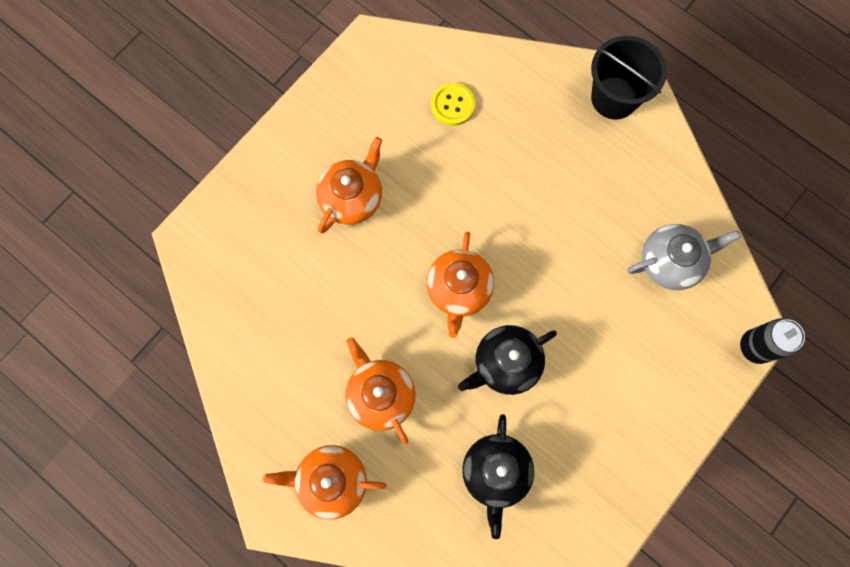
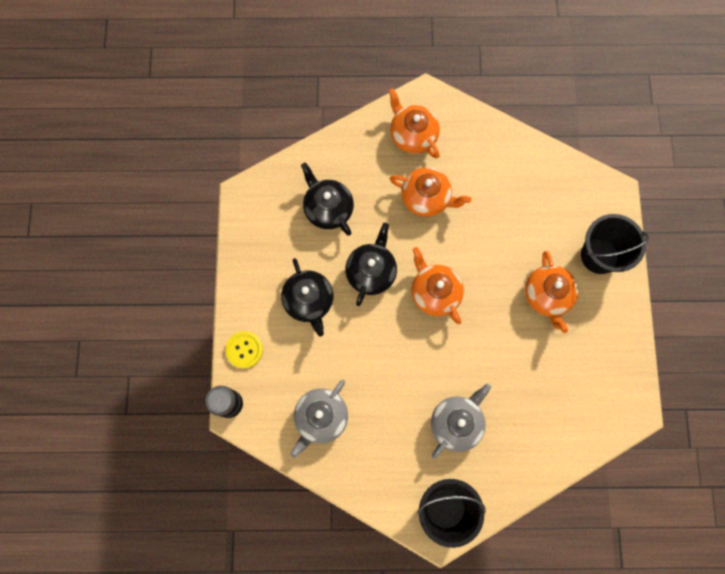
camera: 140 degrees right, 0 degrees up
(265, 193) = (599, 256): none -> black bucket
(331, 481) = (412, 135): orange teapot -> orange teapot turned 90 degrees counterclockwise
(453, 105) = (543, 410): yellow button -> yellow button (244, 350)
(542, 157) = (456, 423): none -> grey teapot
(595, 386) = (309, 301): none -> black teapot

